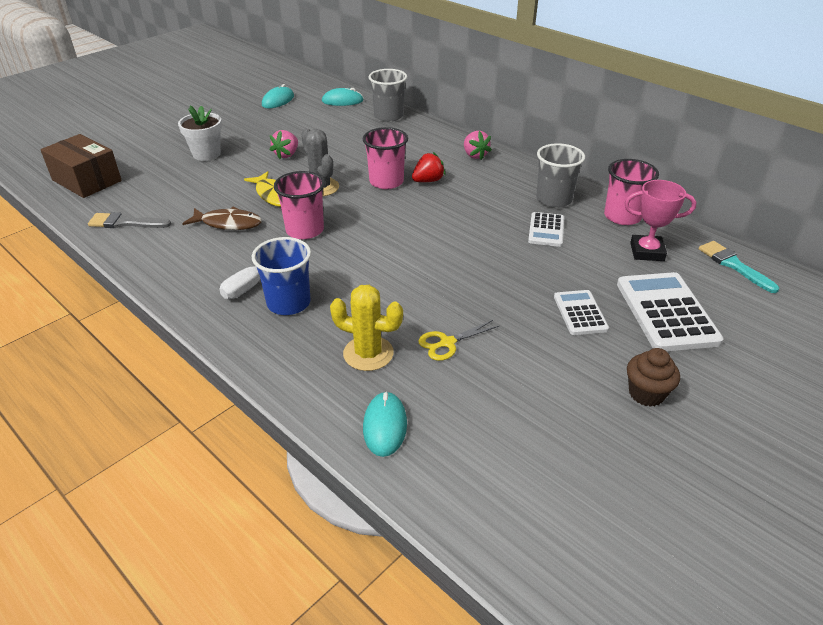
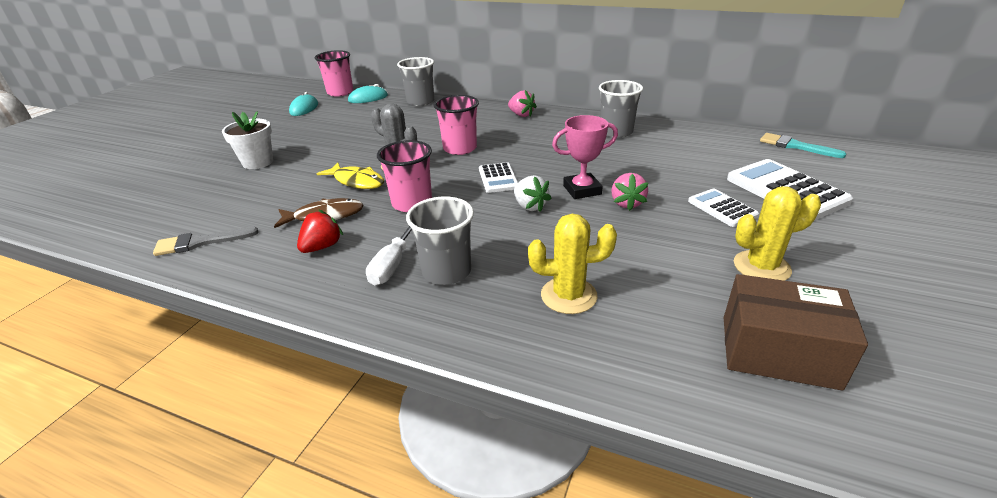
camera: 20 degrees left, 5 degrees down
(87, 180) = (126, 213): brown box -> brown box (778, 351)
(287, 155) = (345, 147): pink strawberry -> pink strawberry (627, 203)
(288, 303) = (446, 271): blue cup -> grey cup
(385, 426) = (647, 361): turquoise mouse -> none
(402, 261) = (530, 206): none -> white strawberry
(428, 181) = (497, 140): red strawberry -> red strawberry (322, 247)
(447, 343) = (635, 264): yellow scissors -> none
(546, 230) = (632, 154): white calculator -> white calculator (498, 178)
(559, 380) = (761, 267): none -> yellow cactus
(622, 216) = (681, 132): pink cup -> pink cup (340, 92)
(646, 393) = (840, 256): brown cupcake -> none
(647, 252) = (725, 152): pink trophy -> pink trophy (582, 190)

